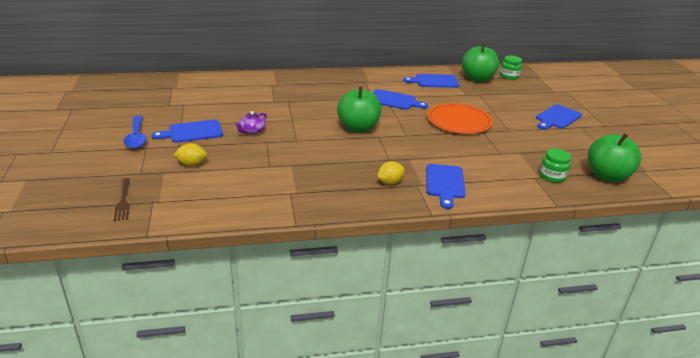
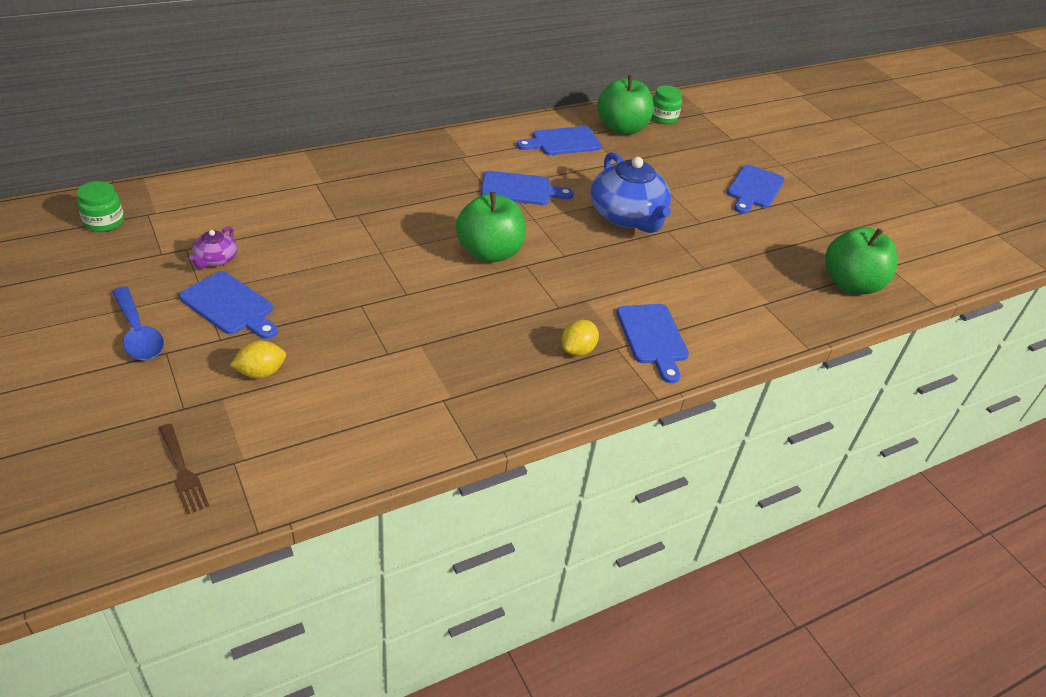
camera: 20 degrees left, 10 degrees up
(192, 132) = (230, 306): blue cutting board -> blue cutting board turned 105 degrees counterclockwise
(252, 131) = (328, 286): purple teapot -> purple teapot (215, 259)
(459, 121) = (627, 216): orange plate -> blue teapot
(552, 176) = (785, 297): green jar -> green jar (104, 222)

